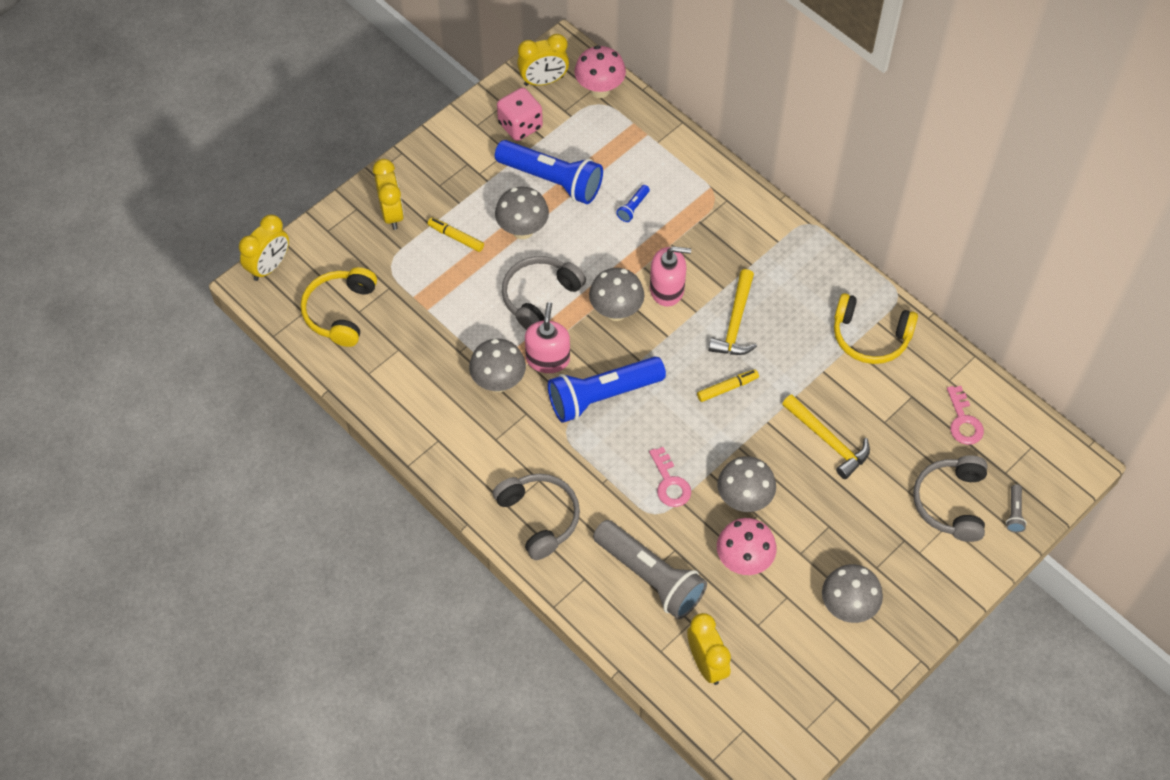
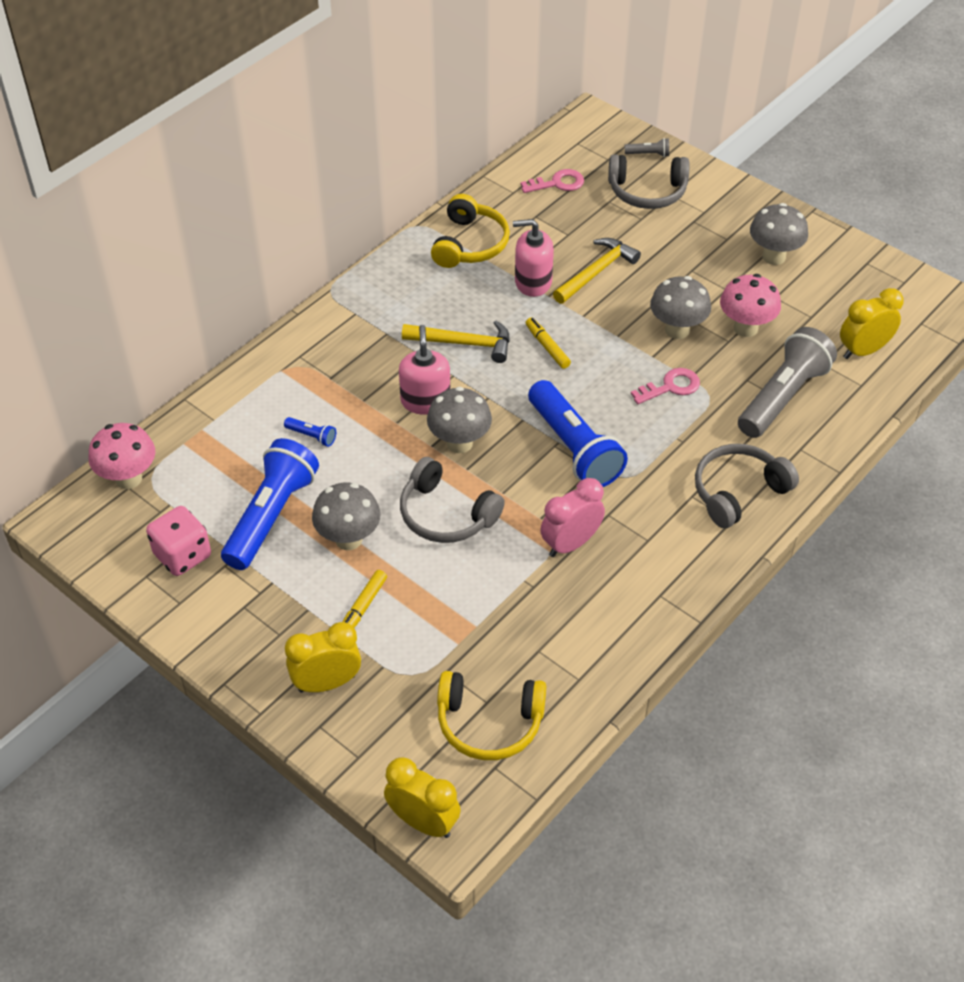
camera: 95 degrees left, 10 degrees down
(498, 382) = (570, 544): grey mushroom -> pink clock
(543, 81) = (109, 537): yellow clock -> none
(548, 359) = (532, 500): pink soap dispenser -> pink soap dispenser (533, 282)

